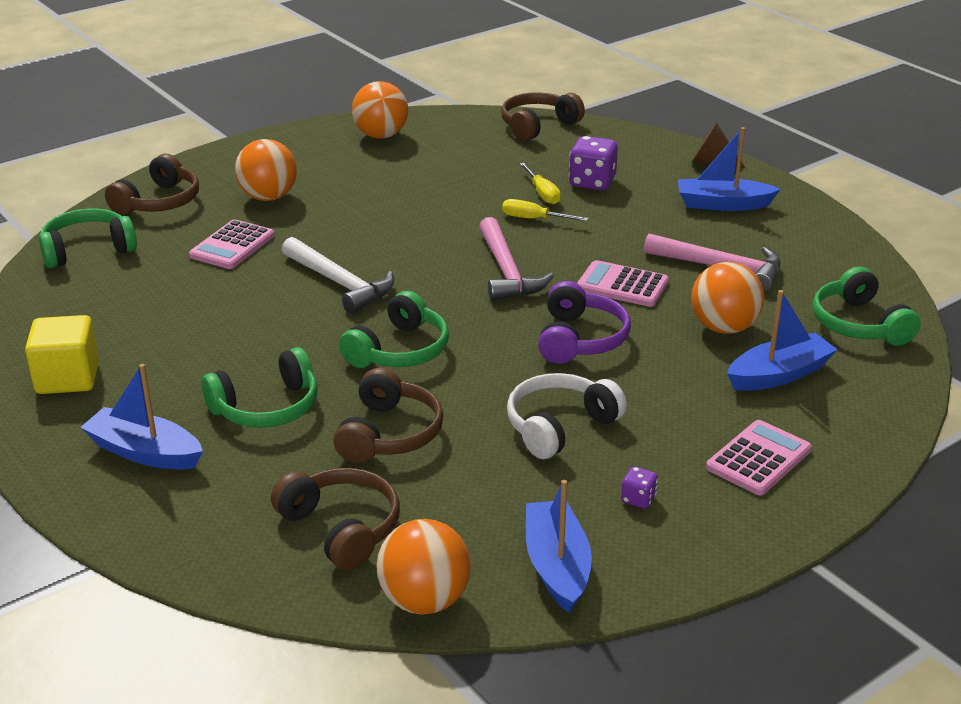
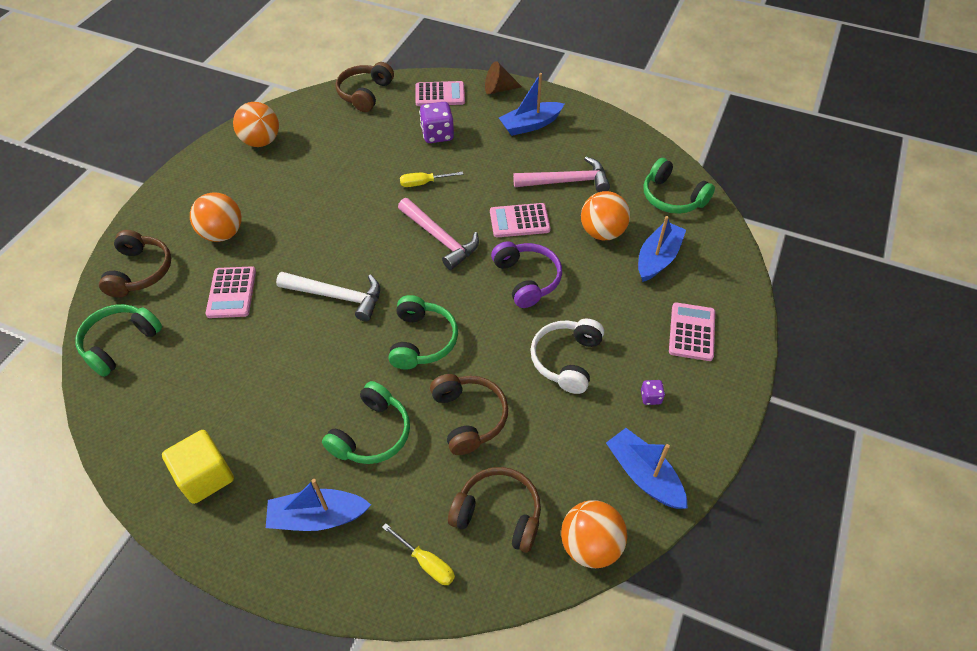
camera: 30 degrees left, 20 degrees up
(542, 193) = (412, 157): yellow screwdriver -> yellow screwdriver (426, 562)
(630, 149) = (440, 94): none -> pink calculator

